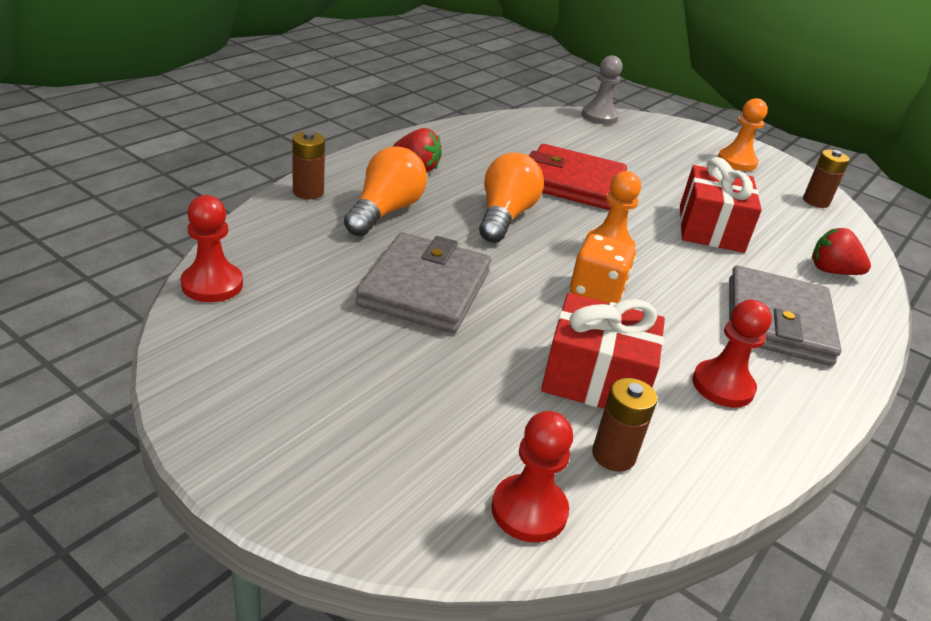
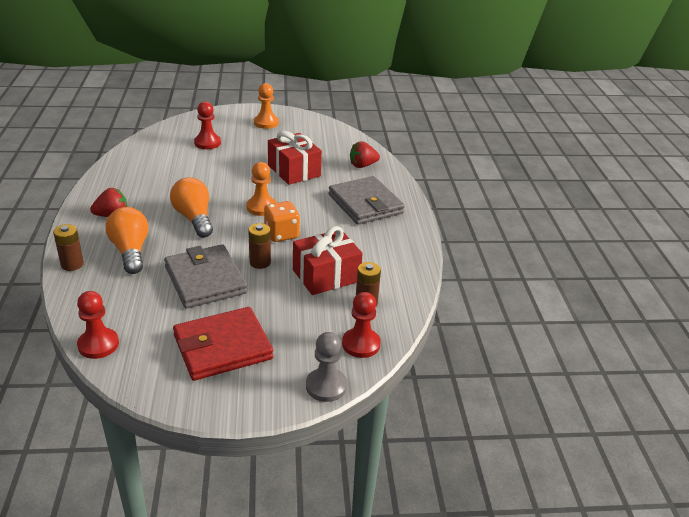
camera: 40 degrees left, 0 degrees up
(572, 183) = (203, 179): red wallet -> red wallet (222, 347)
(599, 116) = (168, 128): grey pawn -> grey pawn (326, 386)
(722, 386) = (374, 247): red pawn -> red pawn (207, 143)
(815, 201) = (322, 129): brown battery -> brown battery (260, 262)

